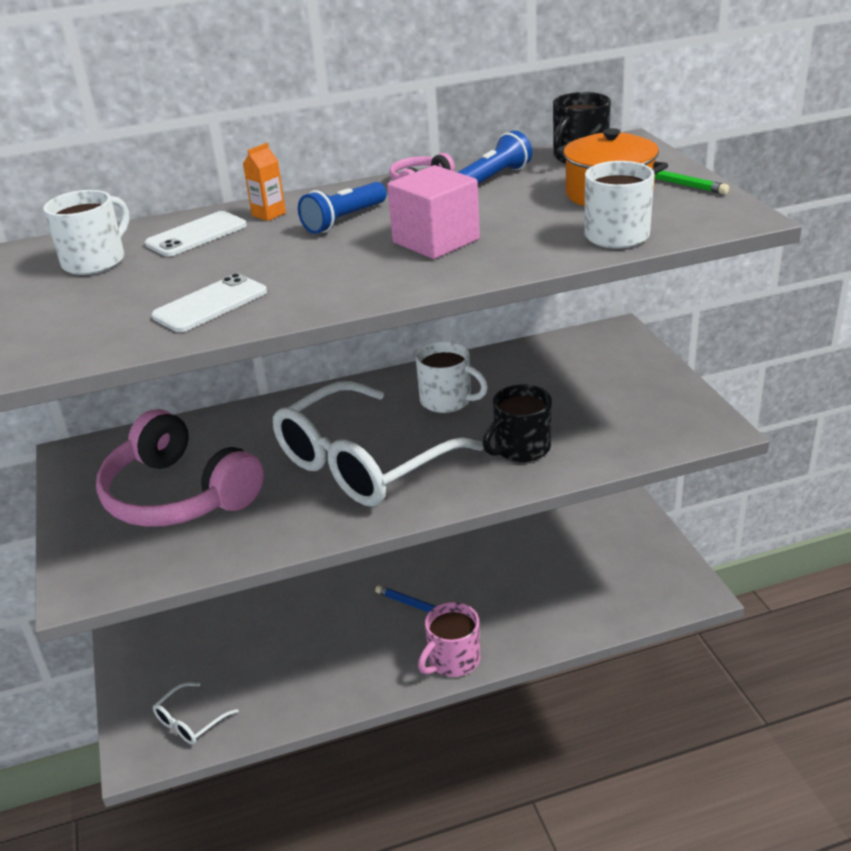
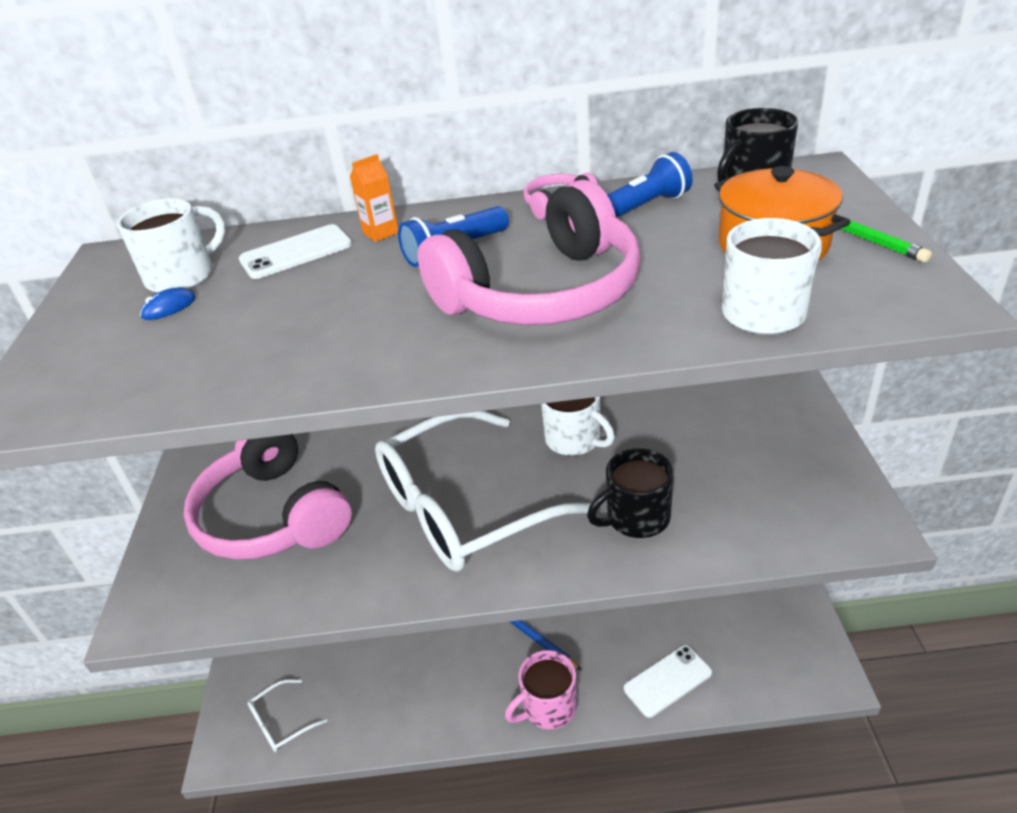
camera: 15 degrees right, 5 degrees up
(99, 283) = (169, 307): none -> blue mouse
(210, 304) = (259, 354): white phone -> white phone (667, 681)
(436, 241) = (542, 293): pink cube -> pink headphones

